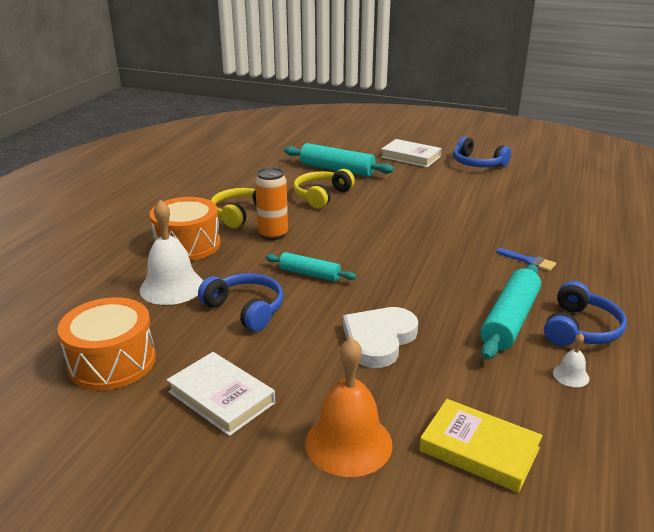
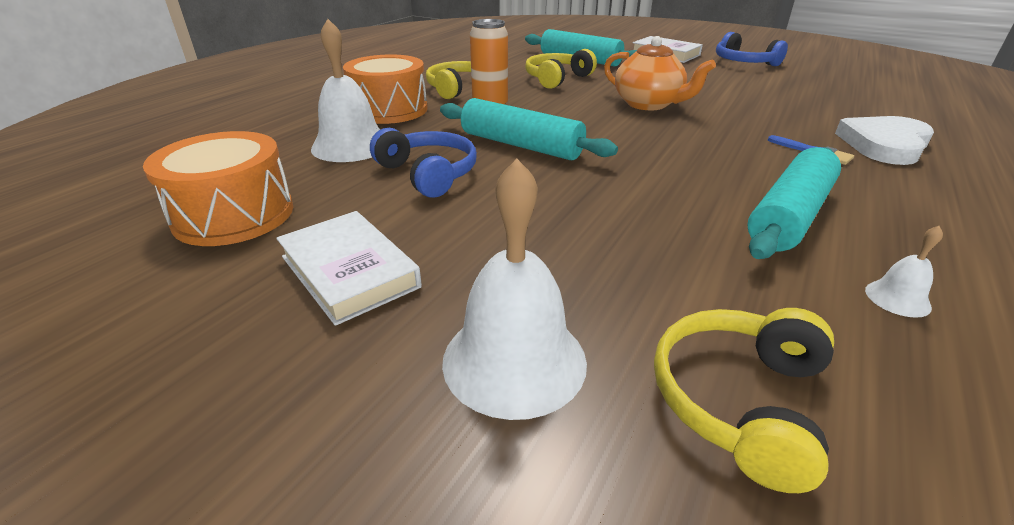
camera: 10 degrees right, 5 degrees up
(310, 274) = (521, 145): turquoise rolling pin -> turquoise rolling pin, size x1.63
(348, 443) = (514, 360): orange bell -> white bell
(379, 339) = (594, 222): white heart -> white heart (884, 145)
(403, 220) = (648, 104): none -> orange teapot
(479, 449) = (740, 401): yellow book -> yellow headphones
(580, 329) = (902, 235): blue headphones -> none

